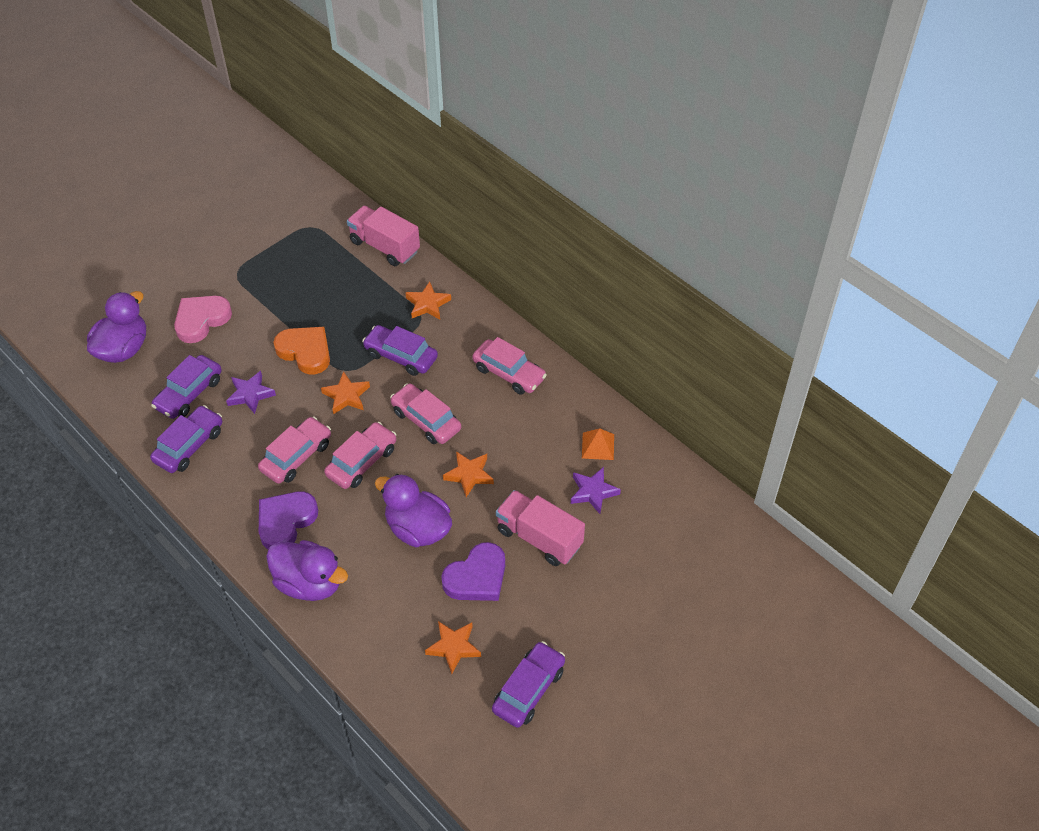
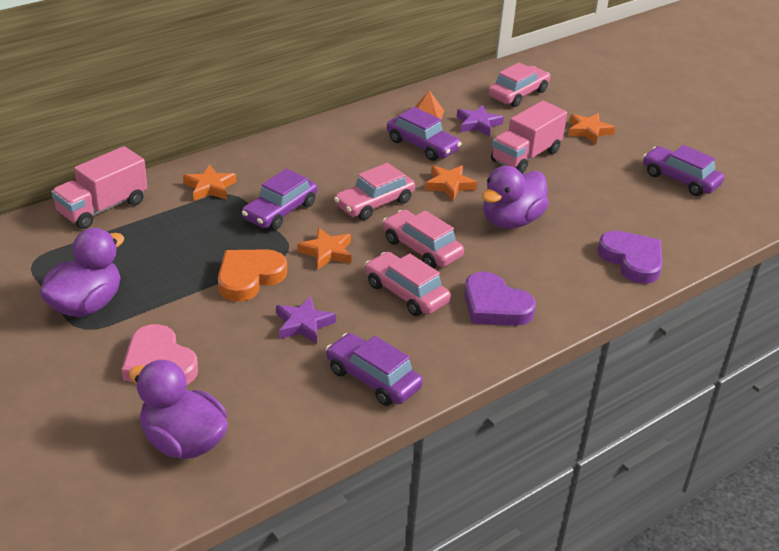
camera: 85 degrees left, 15 degrees down
(189, 393) = (286, 377): purple car -> purple car (422, 145)
(309, 583) = (574, 293): purple duck -> purple duck (86, 305)
(454, 647) = (642, 213): orange star -> orange star (588, 131)
(477, 577) = (567, 193): purple heart -> purple heart (632, 260)
(509, 373) = (326, 149): pink car -> pink car (518, 94)

